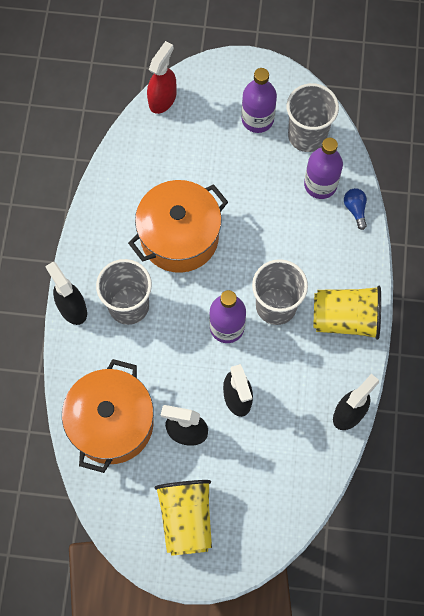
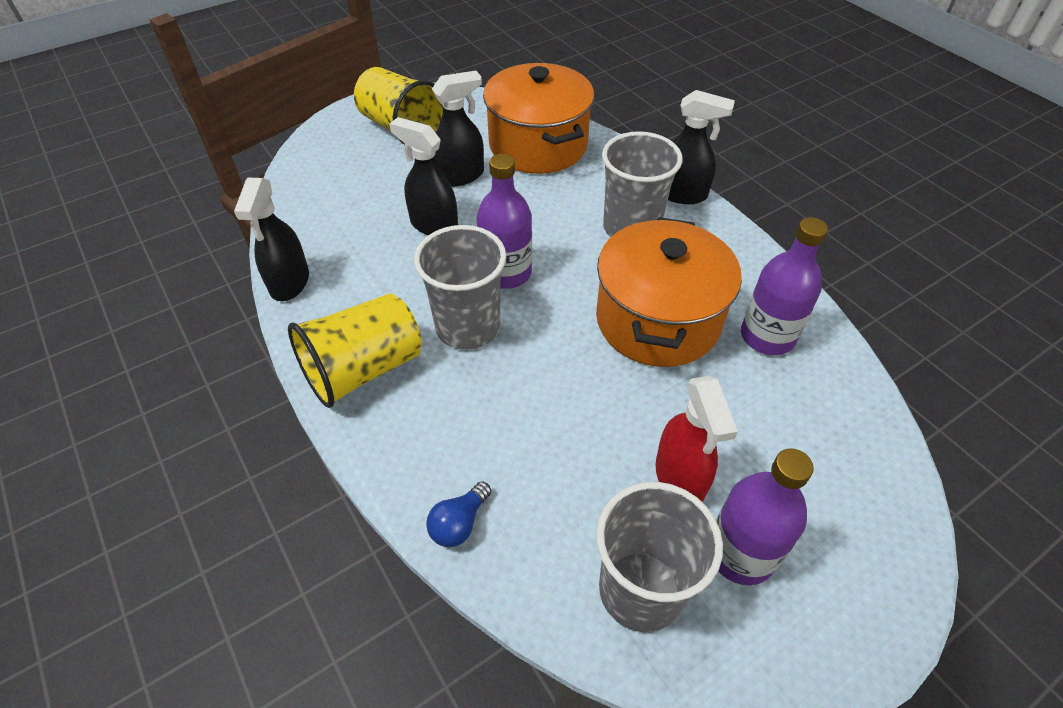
camera: 140 degrees right, 20 degrees down
(162, 99) = (895, 471): red spray bottle -> red spray bottle (680, 478)
(320, 184) = (546, 521): purple bottle -> purple bottle (767, 336)
(355, 209) = (459, 523): blue light bulb -> blue light bulb turned 90 degrees clockwise

